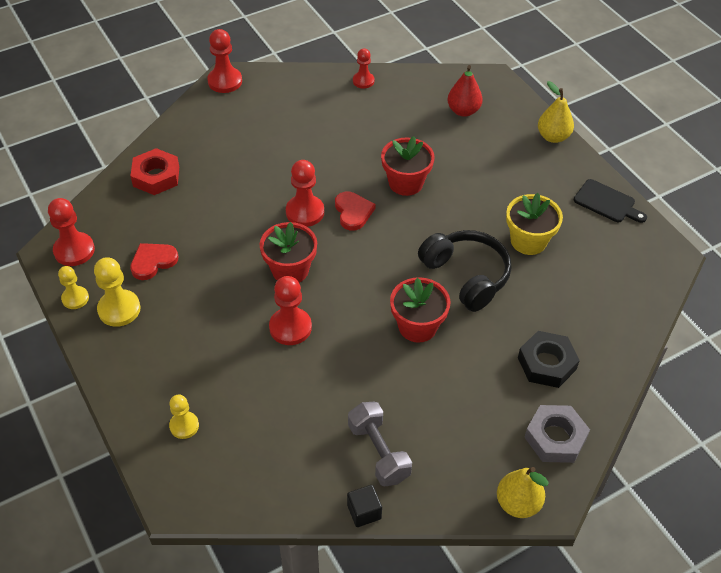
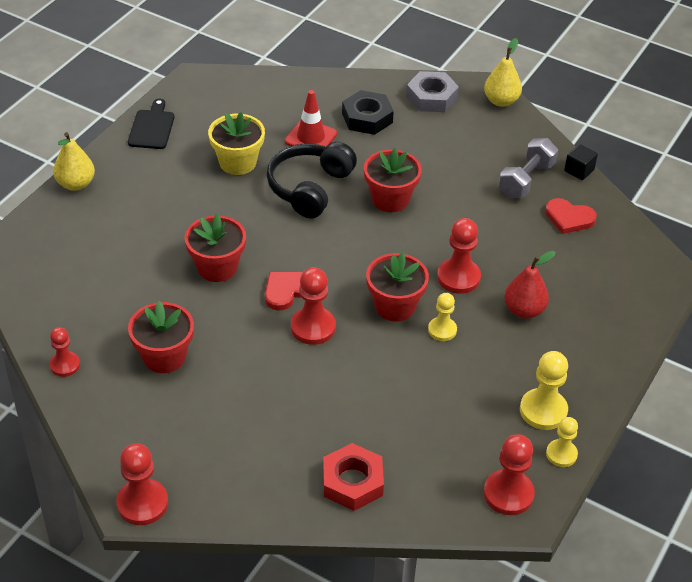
camera: 120 degrees left, 5 degrees down
(153, 262) = (468, 416): red heart -> red heart (569, 218)
(184, 426) = (609, 300): yellow pawn -> yellow pawn (442, 330)
(335, 127) = (164, 357): none -> red flower pot
(463, 111) = (72, 261): red pear -> red pear (524, 310)
(537, 306) = (310, 137): none -> red traffic cone

